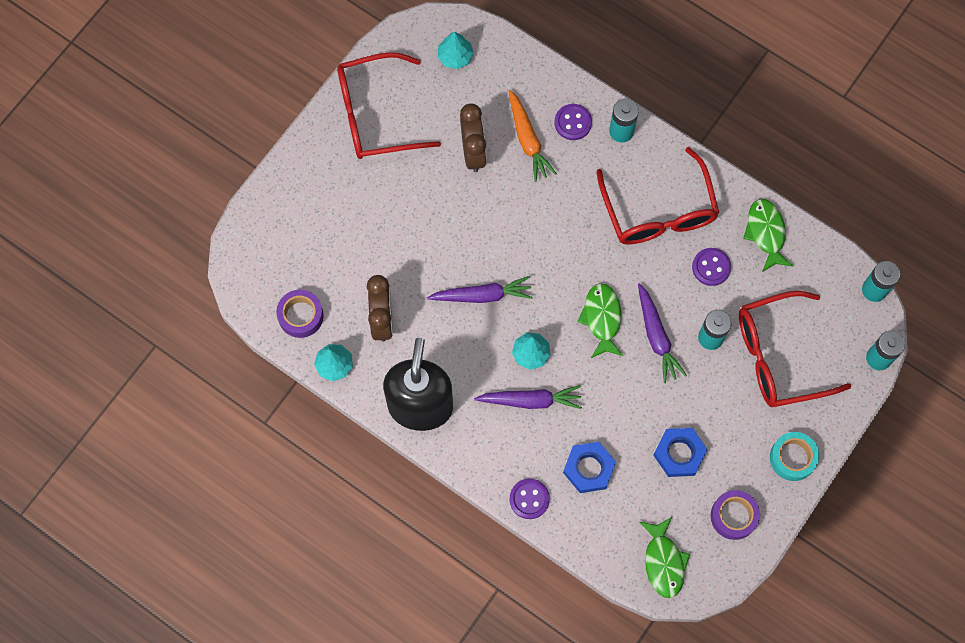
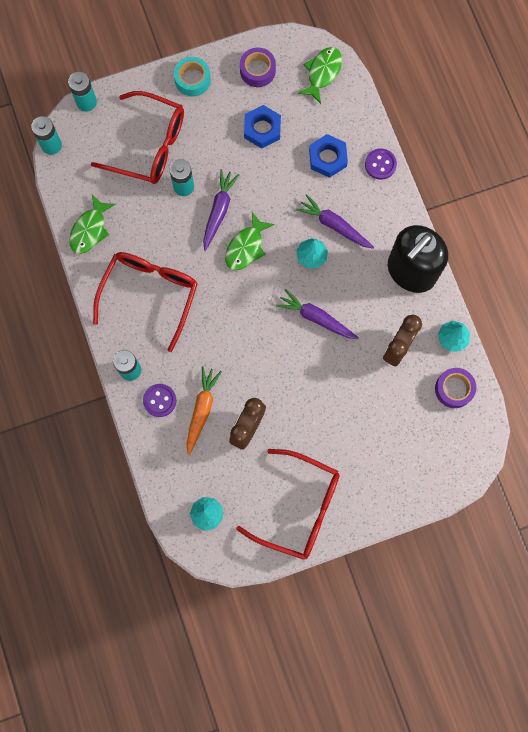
camera: 145 degrees left, 5 degrees up
(711, 267) = (146, 232): purple button -> none

